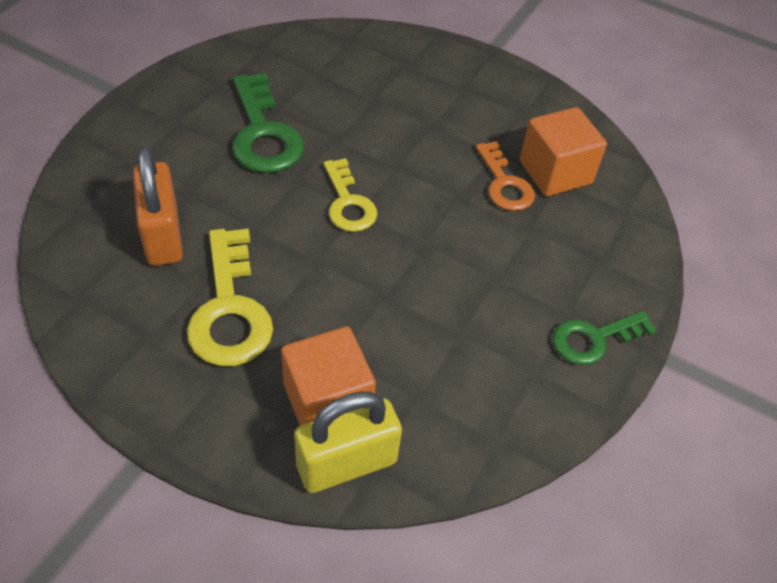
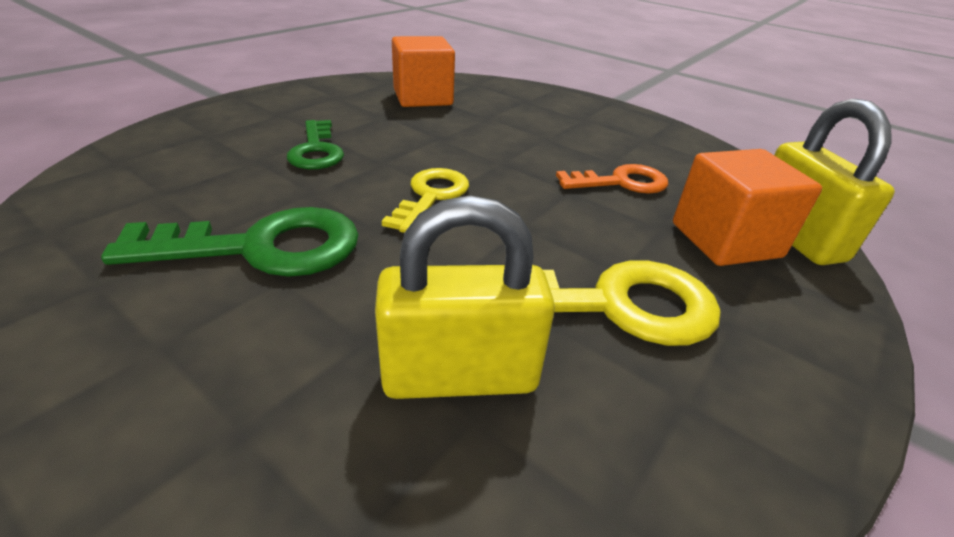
camera: 80 degrees left, 15 degrees down
(163, 235) = (460, 375): orange padlock -> yellow padlock
(348, 203) = (431, 196): yellow key -> yellow key turned 60 degrees counterclockwise
(504, 184) = (429, 117): orange key -> orange key (621, 182)
(594, 339) = (607, 114): green key -> green key (316, 150)

